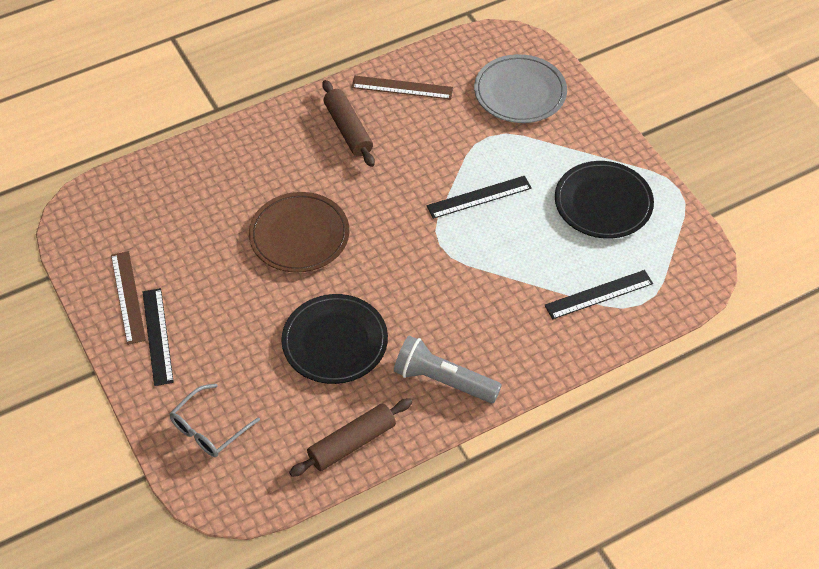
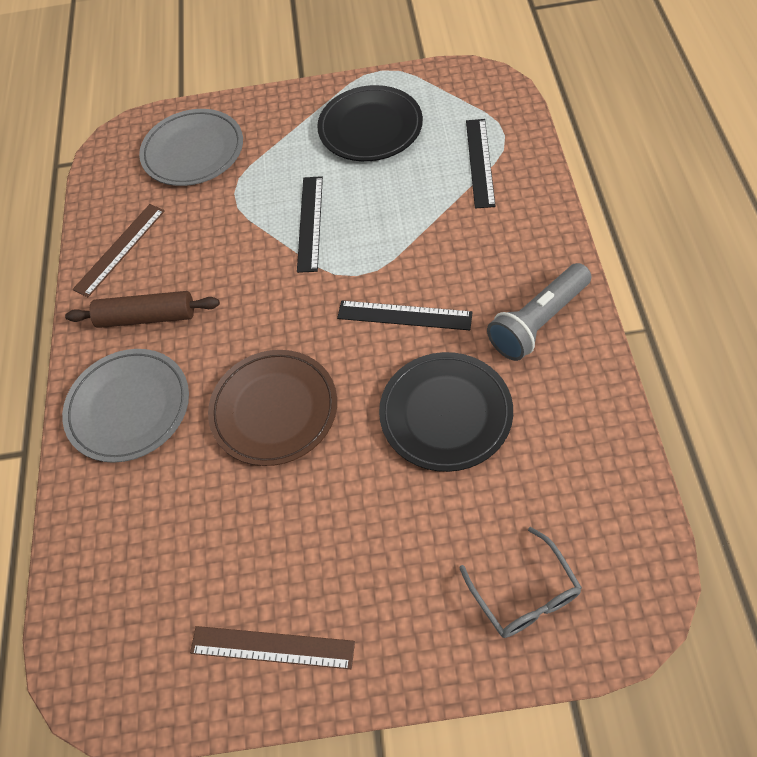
camera: 60 degrees left, 5 degrees up
(158, 336) = (354, 623): black ruler -> black ruler (404, 315)
(270, 151) = (129, 407): none -> grey plate
(352, 443) = (594, 434): brown rolling pin -> none

